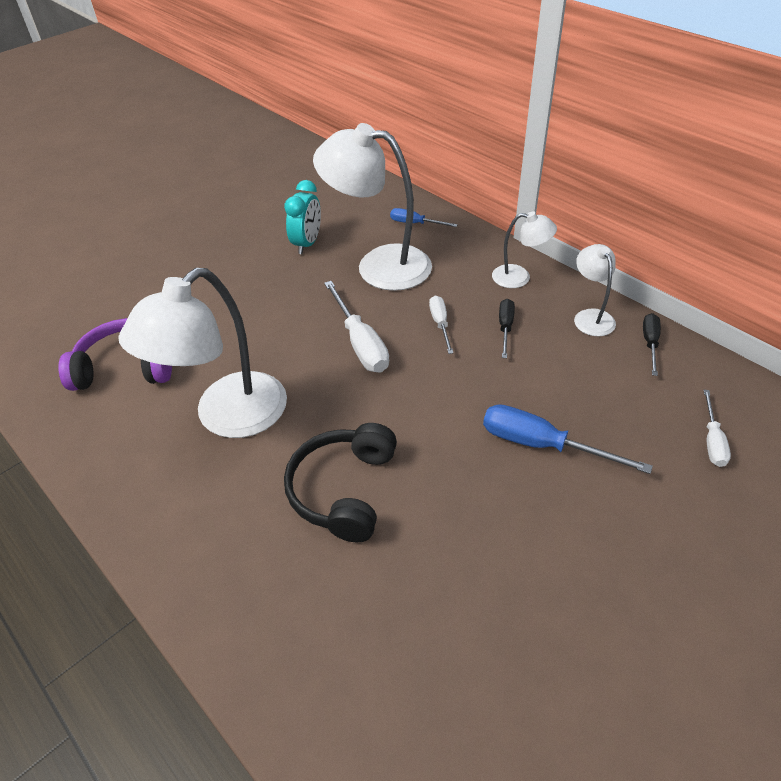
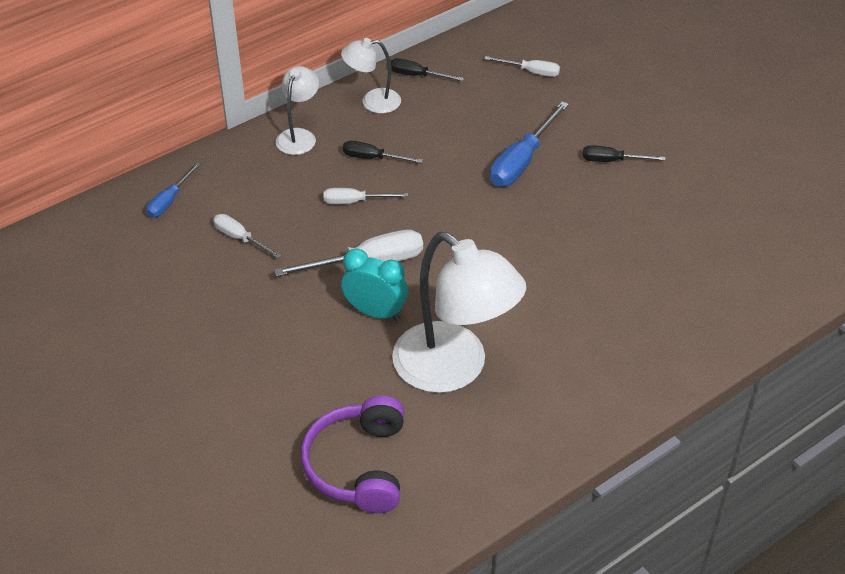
camera: 85 degrees left, 0 degrees up
(307, 244) = (172, 299): turquoise clock -> turquoise clock (375, 312)
(344, 490) = (554, 286): black headphones -> none
(379, 265) = (240, 238): white lamp -> white screwdriver
(575, 537) = (612, 161): none -> black screwdriver

